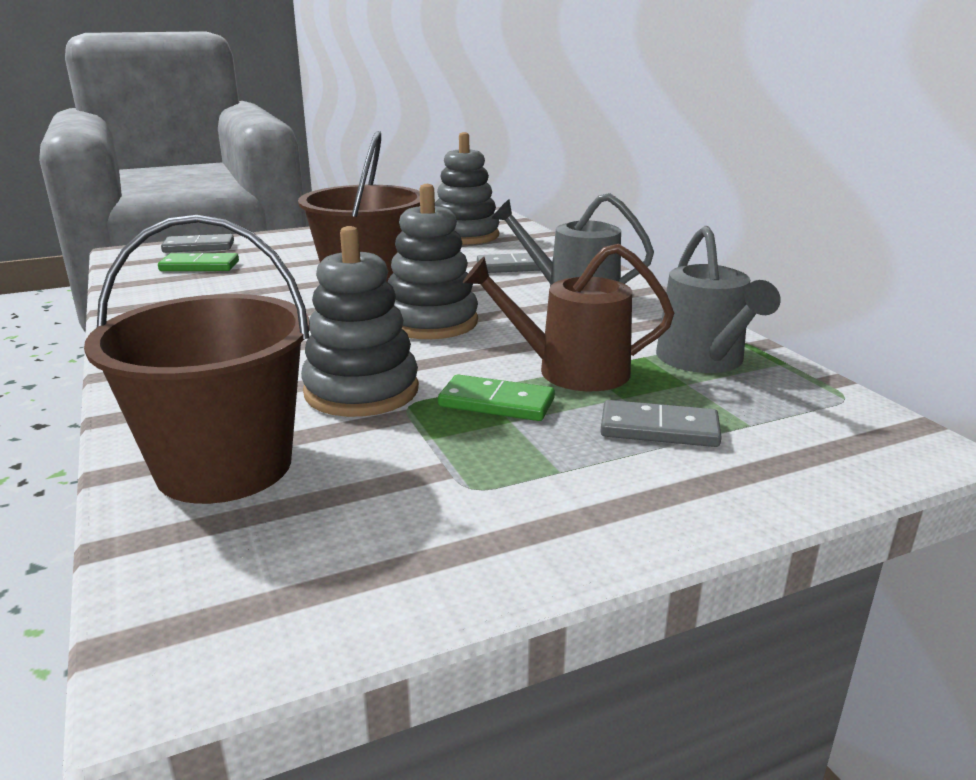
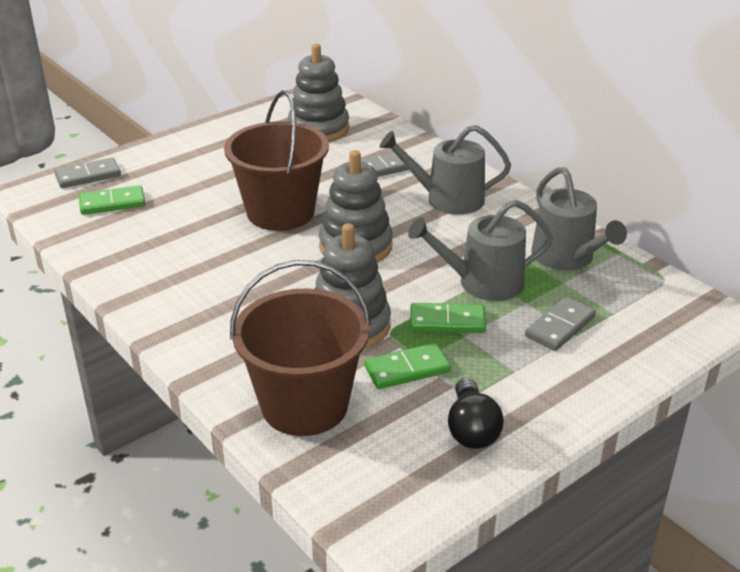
camera: 15 degrees left, 10 degrees up
(401, 446) = (407, 369): none -> green domino
(445, 535) = (471, 429): none -> black light bulb
(571, 371) = (483, 283): brown watering can -> grey watering can
(659, 429) = (560, 326): grey domino -> grey domino turned 45 degrees counterclockwise

